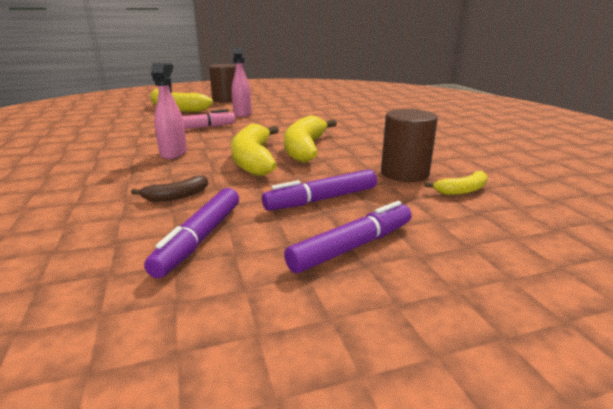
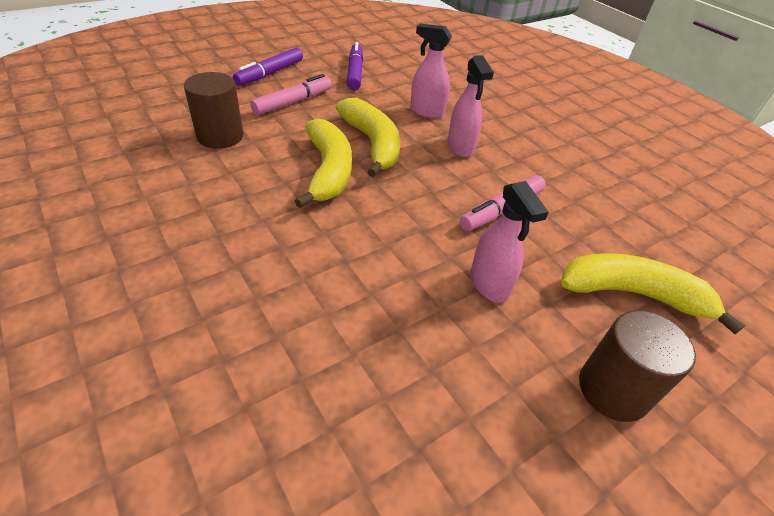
camera: 160 degrees right, 20 degrees up
(162, 179) = (426, 112): none -> pink spray bottle
(176, 196) = (398, 98): brown banana -> none
(322, 199) = (293, 102): purple marker -> pink marker
(462, 190) = (177, 119): yellow banana -> none

